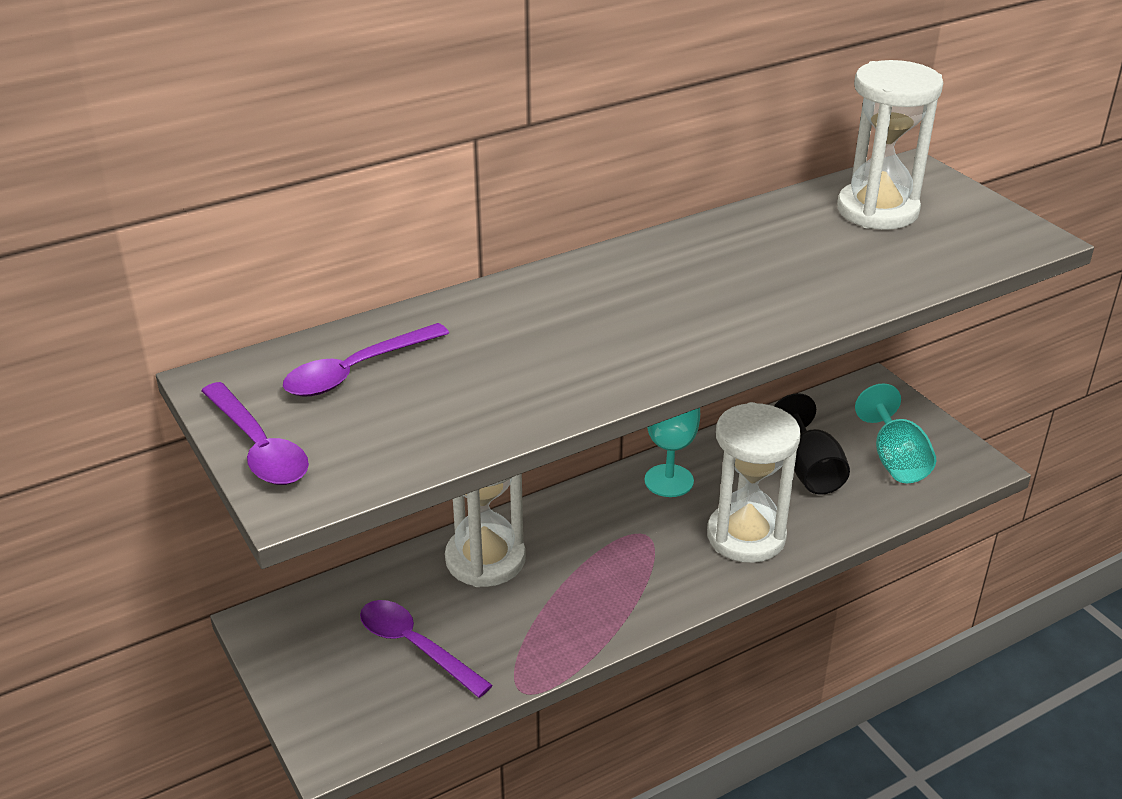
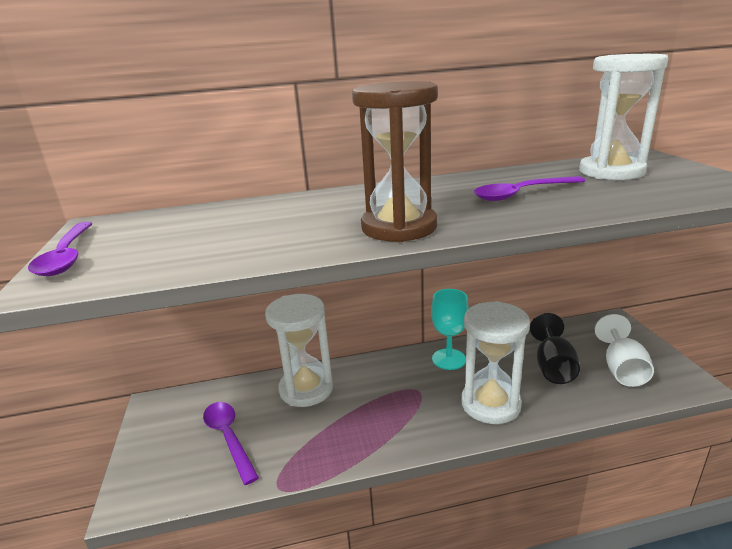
camera: 20 degrees right, 10 degrees down
(356, 371) = (179, 225): purple spoon -> purple spoon (522, 194)
(663, 348) = (399, 227): none -> brown hourglass
(895, 460) = (621, 369): turquoise goblet -> white goblet

